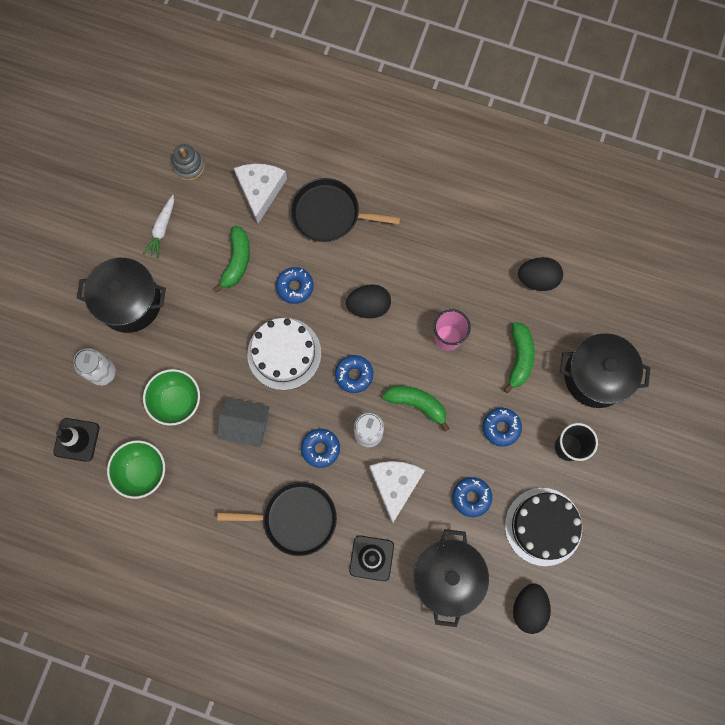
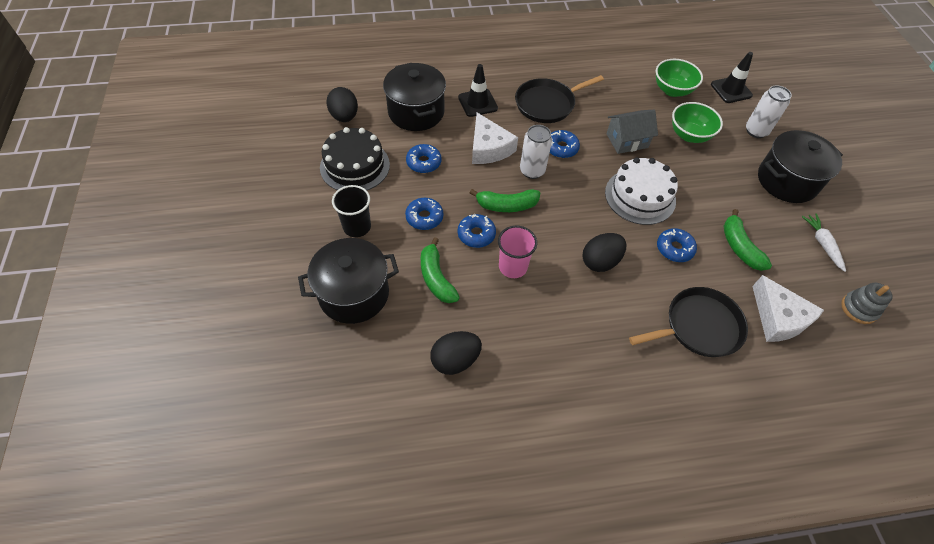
camera: 150 degrees right, 20 degrees down
(354, 375) = (573, 205): blue donut -> blue donut (476, 234)

